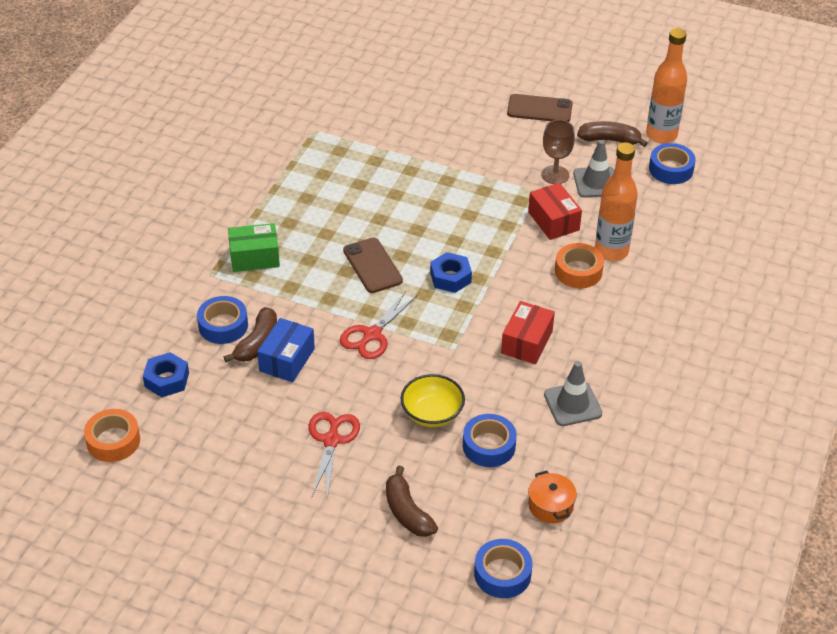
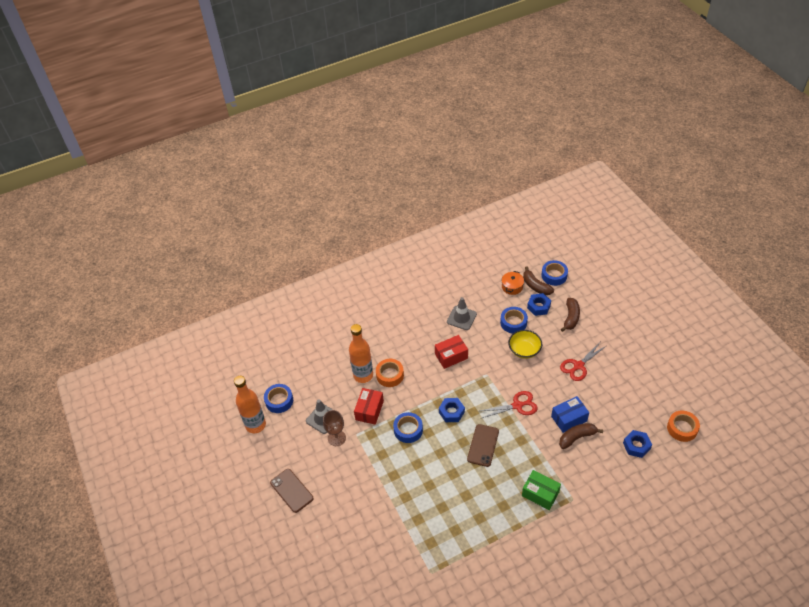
camera: 135 degrees left, 5 degrees up
(223, 325) = (587, 460): blue tape -> blue tape (408, 430)
(475, 498) = (538, 307): none -> blue nut
(609, 140) = (283, 441): brown banana -> brown banana (536, 286)

